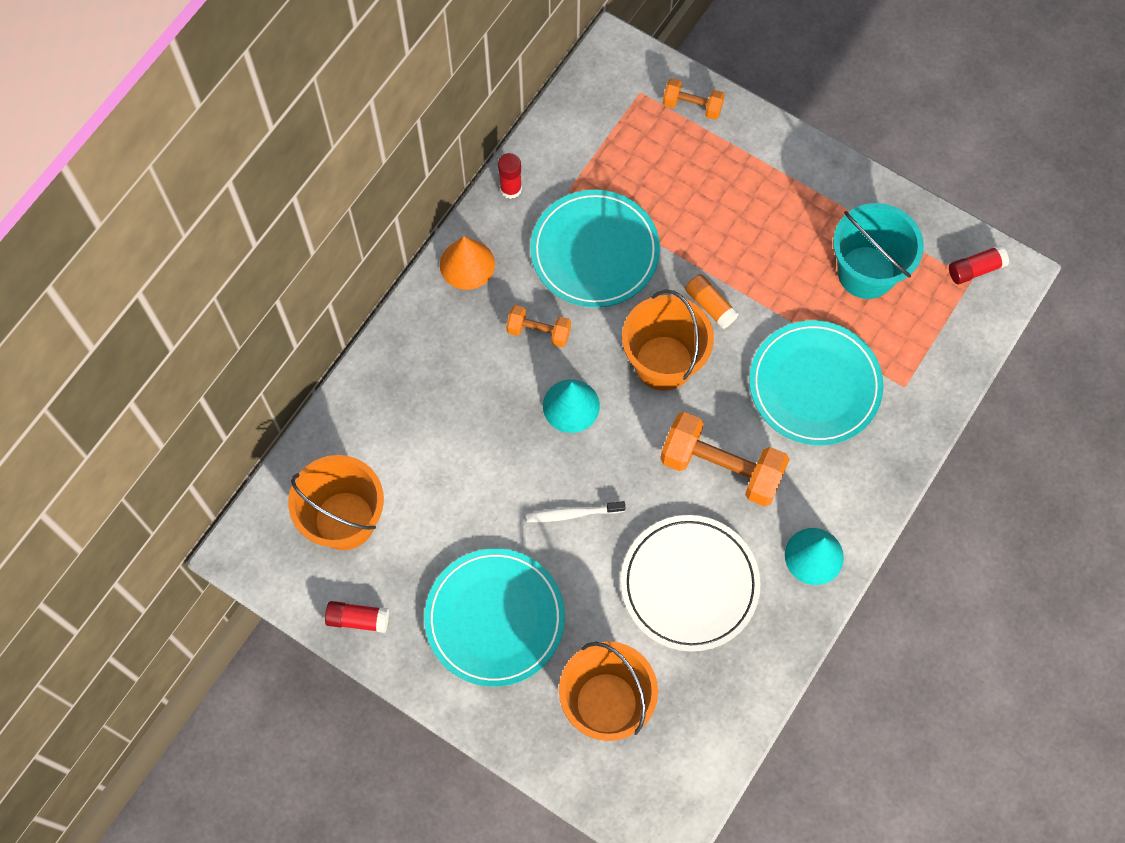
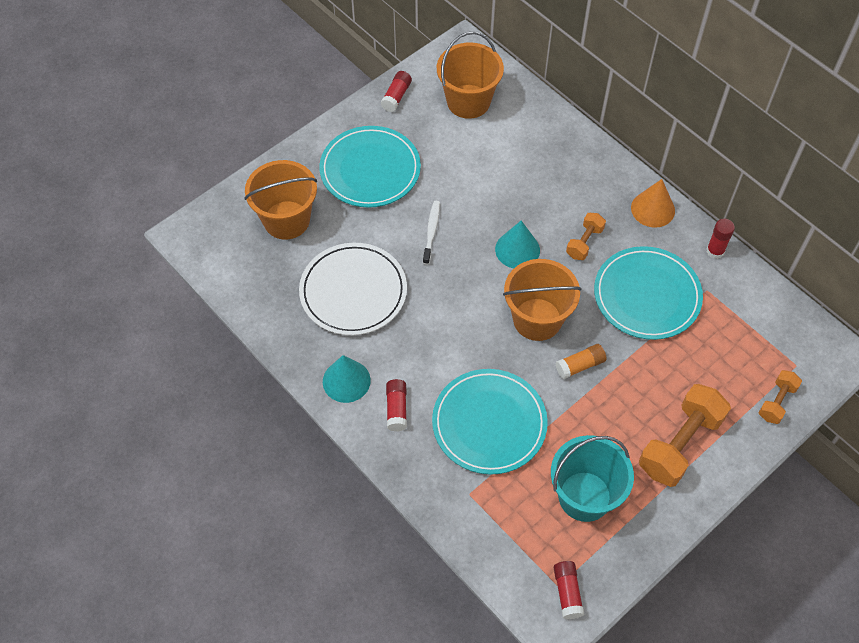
camera: 105 degrees right, 10 degrees down
(721, 468) = (437, 336): orange dumbbell -> orange dumbbell (680, 444)
(831, 489) = (396, 409): none -> red glue stick

